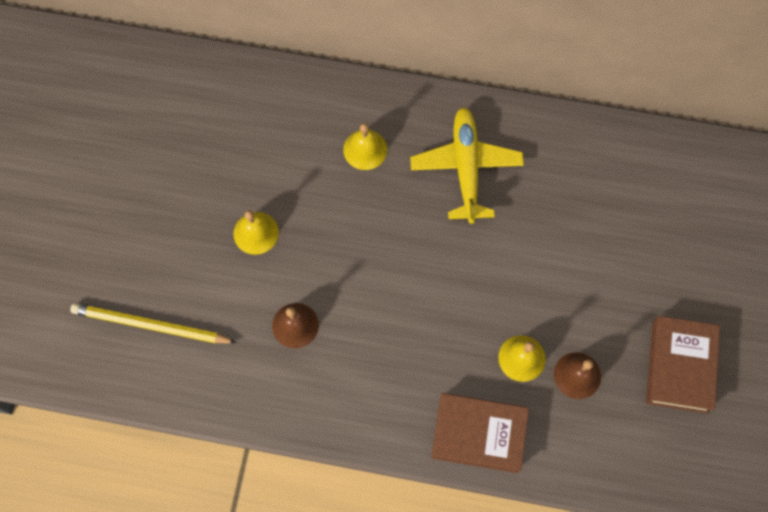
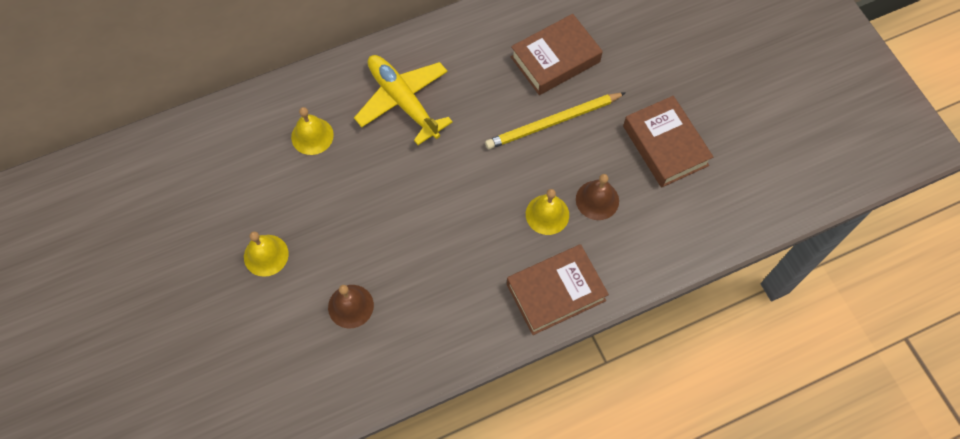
camera: 35 degrees left, 5 degrees down
(150, 325) = (225, 387): yellow pencil -> yellow pencil (553, 122)
(634, 216) = (555, 59): none -> brown book

